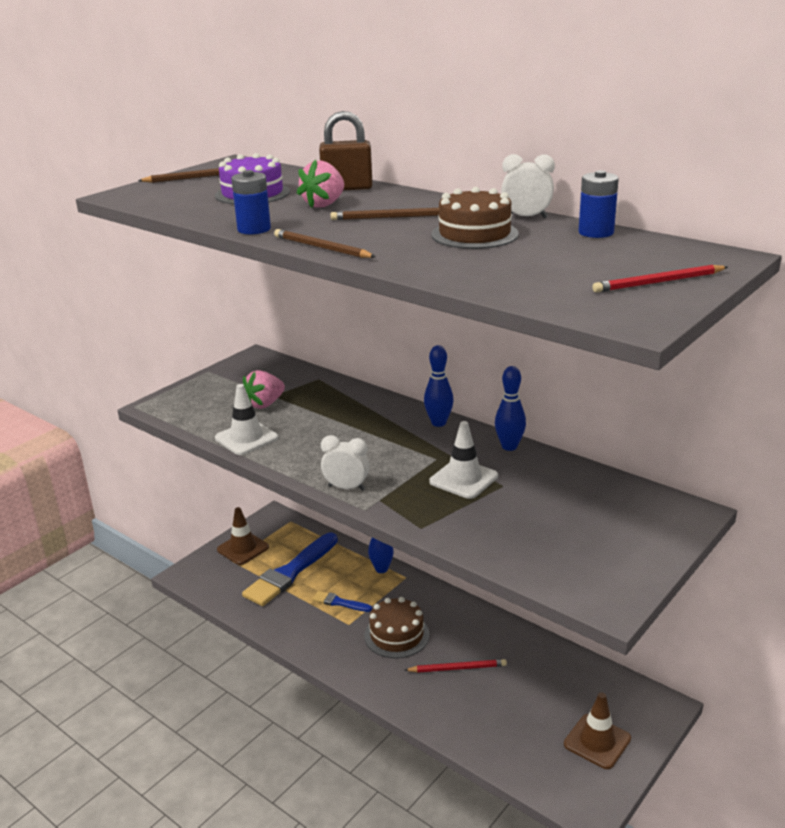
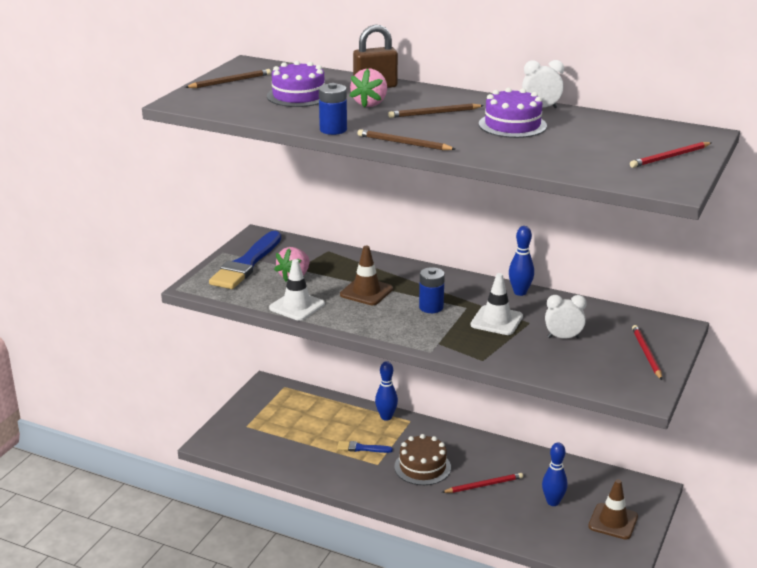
camera: 15 degrees left, 0 degrees up
(243, 548) = (251, 415): brown traffic cone -> brown traffic cone (366, 292)
(290, 572) = (305, 429): blue brush -> blue brush (246, 264)
(346, 488) = (406, 337): white clock -> white clock (563, 337)
(438, 423) = (453, 279): blue bowling pin -> blue bowling pin (553, 502)
(474, 234) = (512, 125): brown cake -> purple cake
(596, 232) = (601, 119): blue battery -> blue battery (431, 307)
(634, 544) = (646, 354): none -> red pencil

